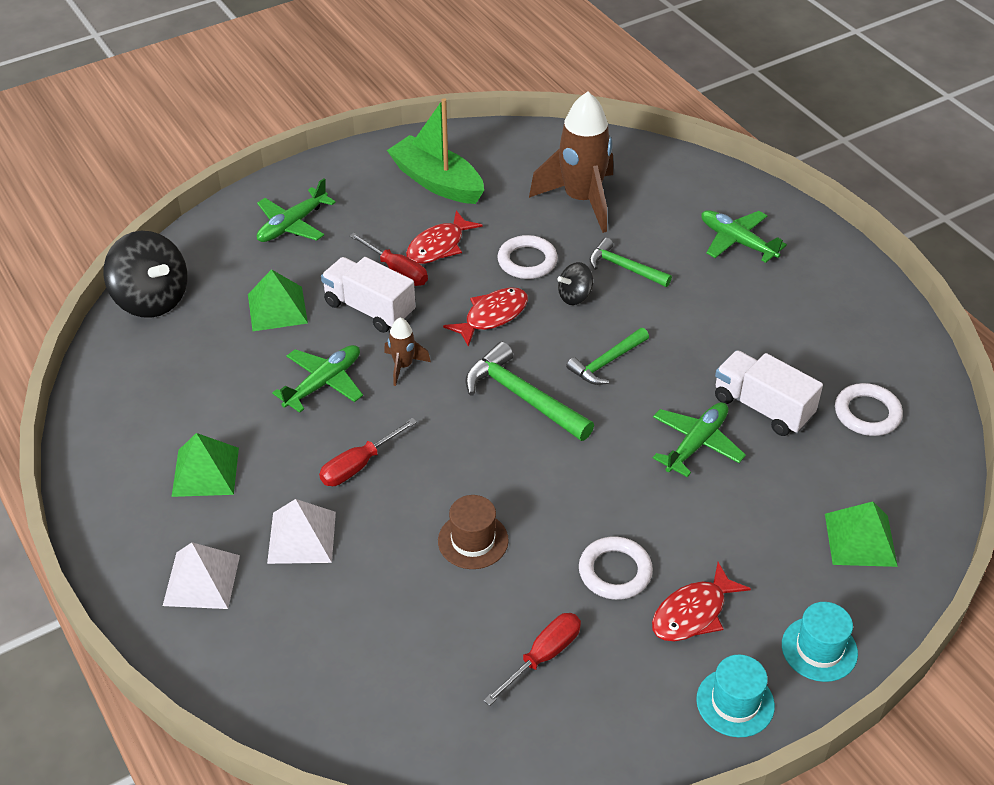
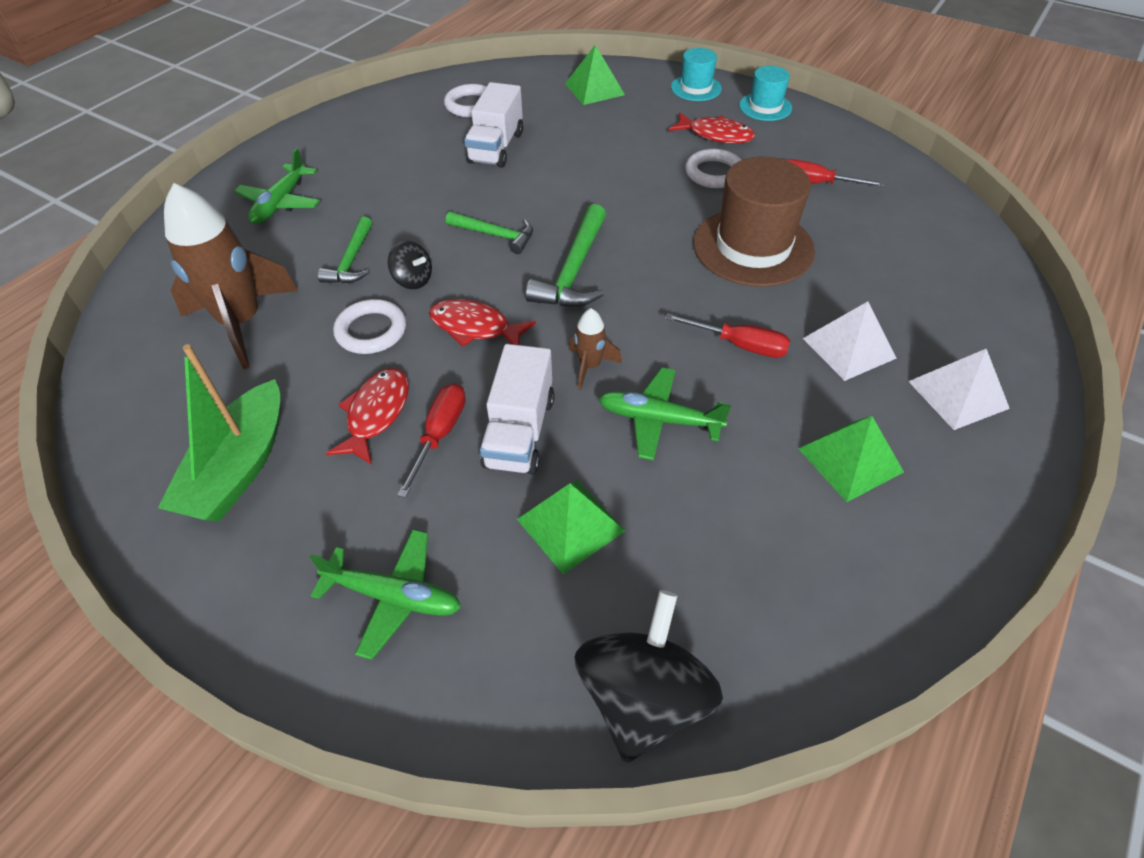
camera: 115 degrees left, 5 degrees up
(439, 246) = (376, 414): red fish -> red fish turned 90 degrees counterclockwise
(473, 540) = (753, 247): brown hat -> brown hat, size x1.88
(696, 443) = (558, 168): green plane -> none

